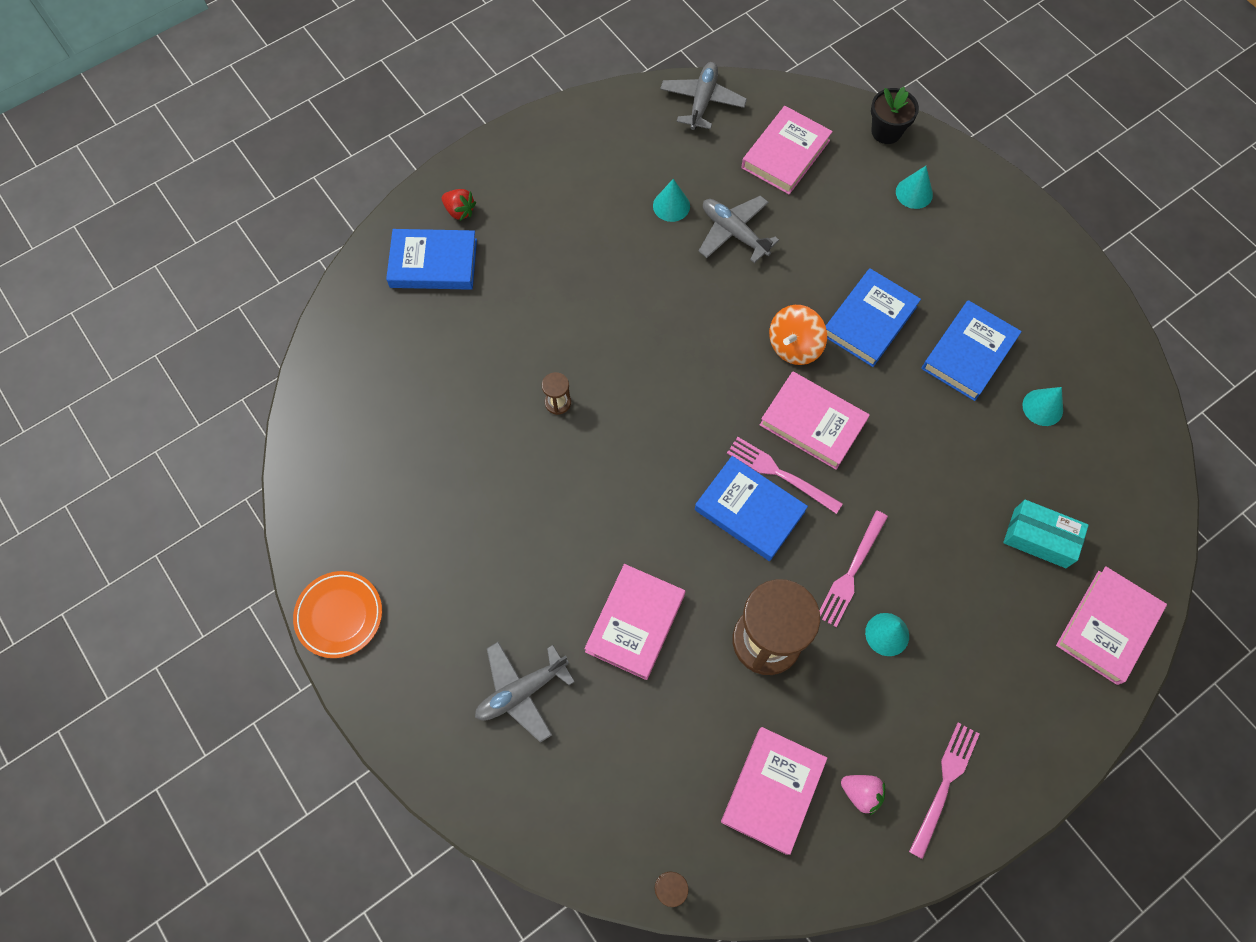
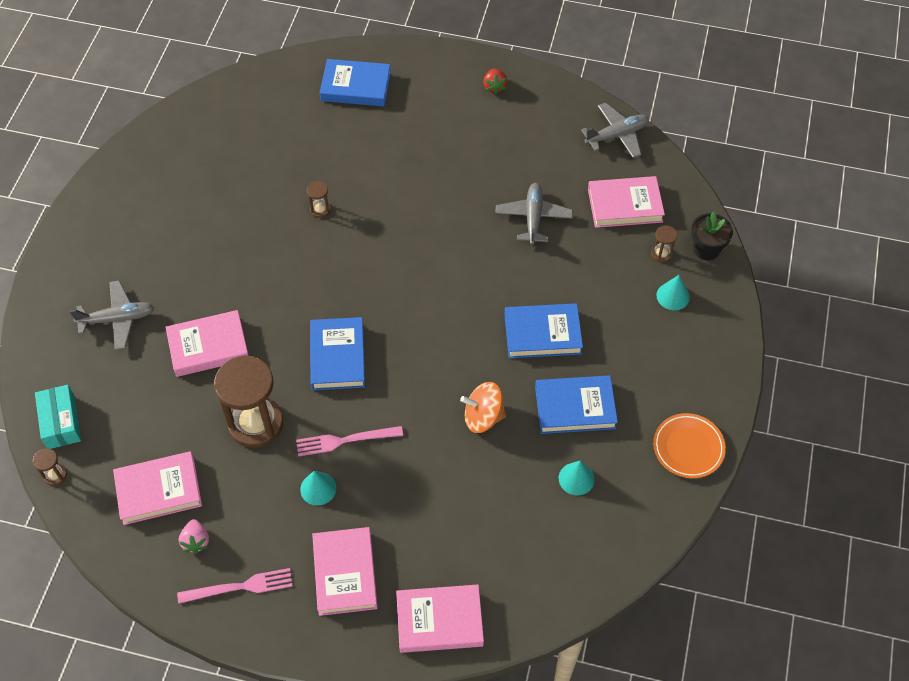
camera: 50 degrees right, 10 degrees down
(339, 615) = (92, 202): orange plate -> orange plate (688, 448)
(433, 263) = (355, 86): blue book -> blue book turned 45 degrees counterclockwise
(459, 211) = (404, 73): red strawberry -> red strawberry (494, 87)
(522, 691) = (117, 319): grey plane -> grey plane turned 150 degrees clockwise
(671, 206) = (519, 172): turquoise cone -> none
(780, 474) = (379, 356): pink fork -> none
(794, 346) = (481, 304): orange spinning top -> orange spinning top (483, 417)
(812, 423) = (433, 351): pink book -> pink book (345, 573)
(862, 167) = (661, 254): none -> brown hourglass
(1039, 538) = (470, 537): turquoise box -> turquoise box (61, 422)

